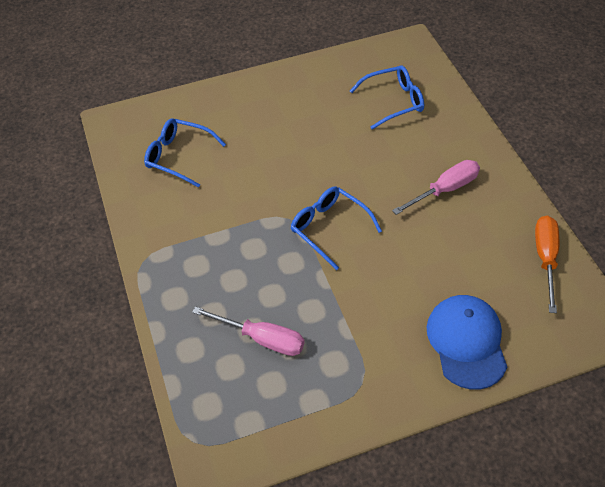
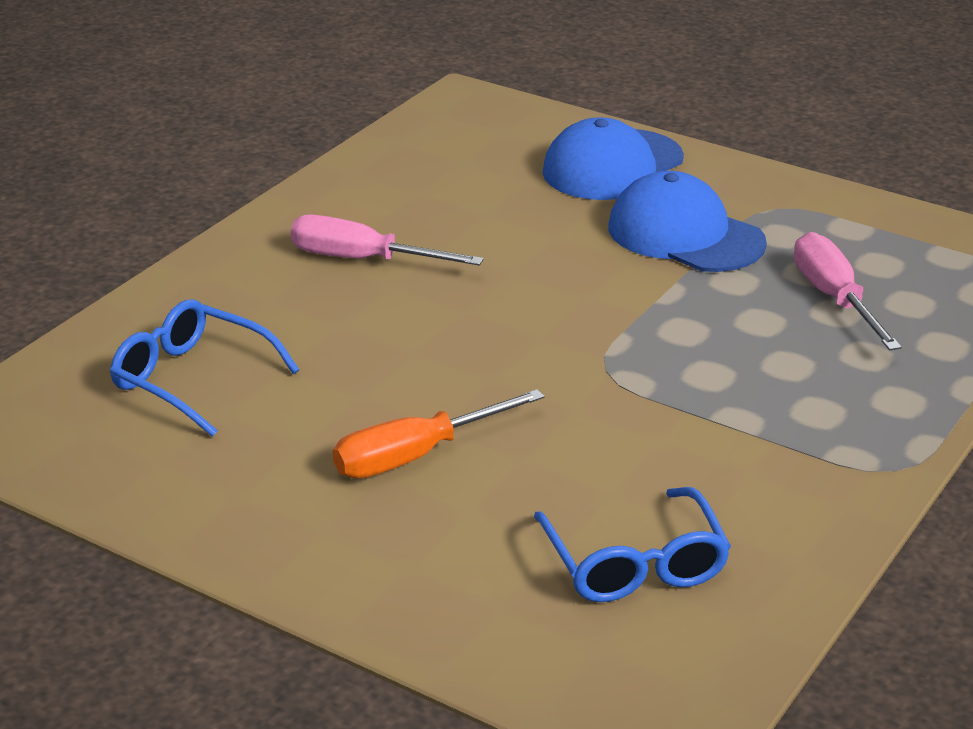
camera: 130 degrees left, 20 degrees down
(329, 228) = (574, 325): blue glasses -> none
(368, 322) = (685, 235): none -> blue cap
(545, 258) = (403, 155): orange screwdriver -> orange screwdriver (416, 456)

